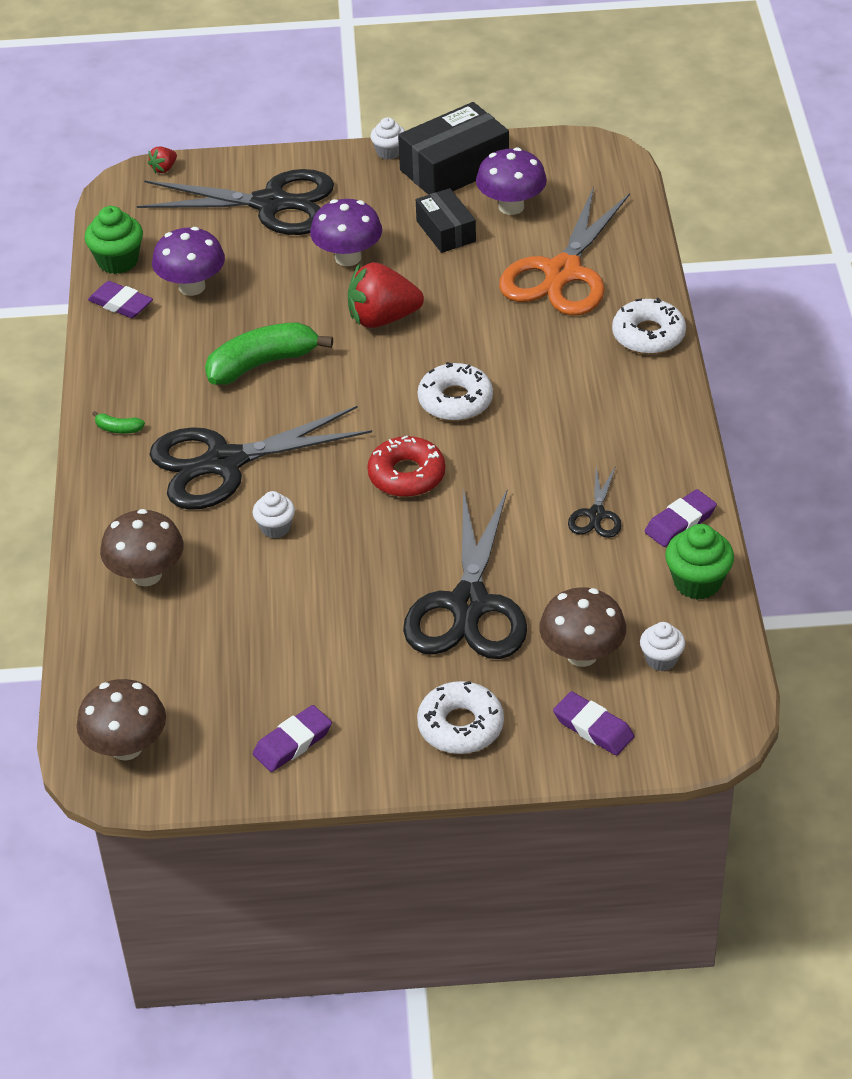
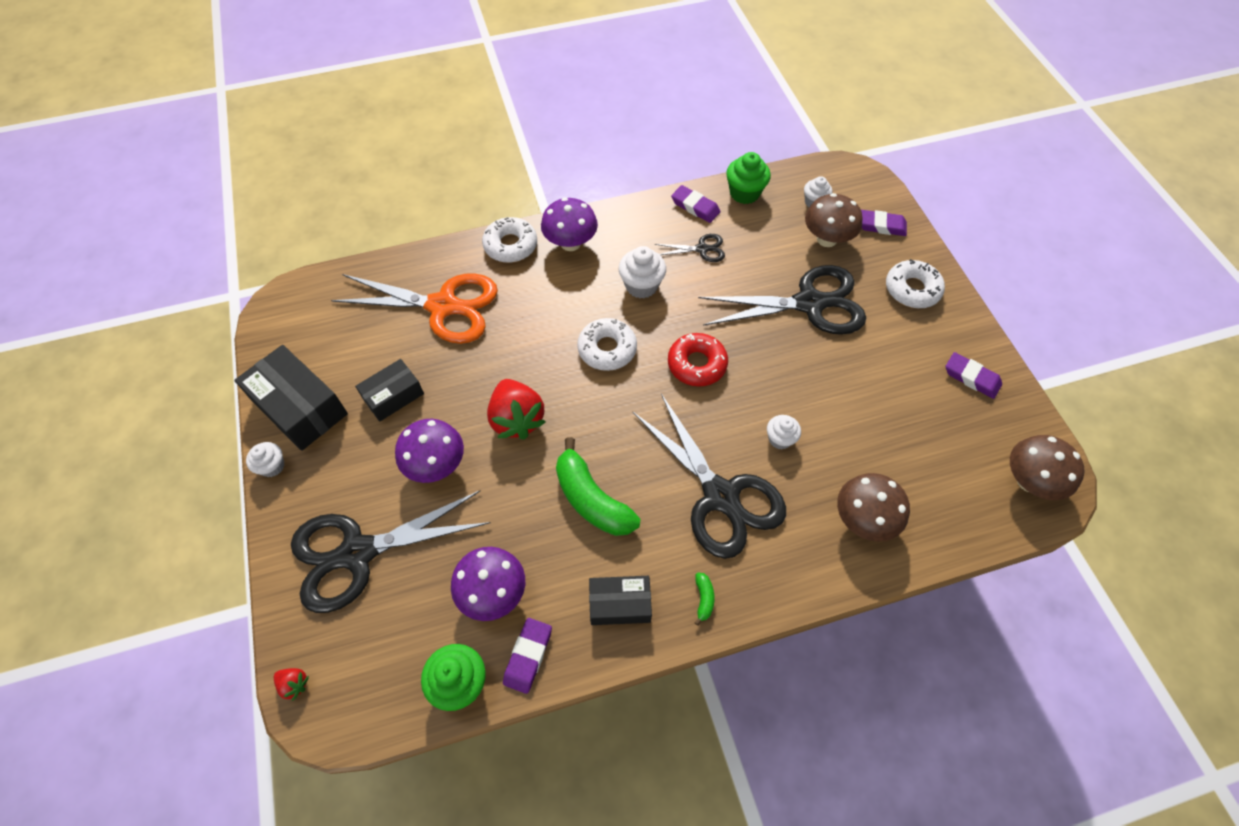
camera: 105 degrees left, 15 degrees up
(141, 369) = (620, 604): none -> black box
(271, 204) = (357, 553): black scissors -> black scissors turned 105 degrees counterclockwise
(511, 206) = (356, 355): purple mushroom -> purple mushroom (570, 243)
(547, 445) = (641, 286): none -> white cupcake
(593, 727) = (881, 226): purple eraser -> purple eraser turned 75 degrees clockwise

